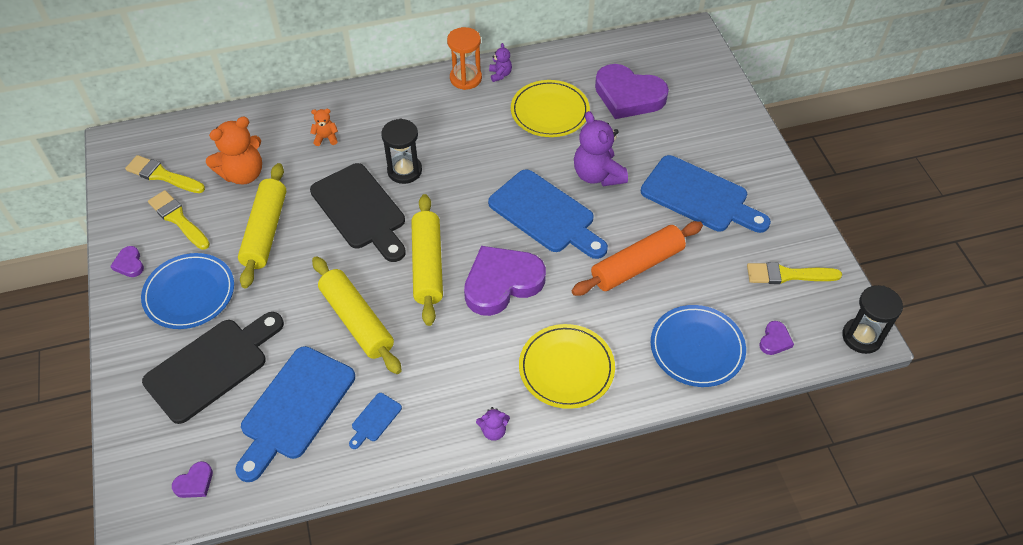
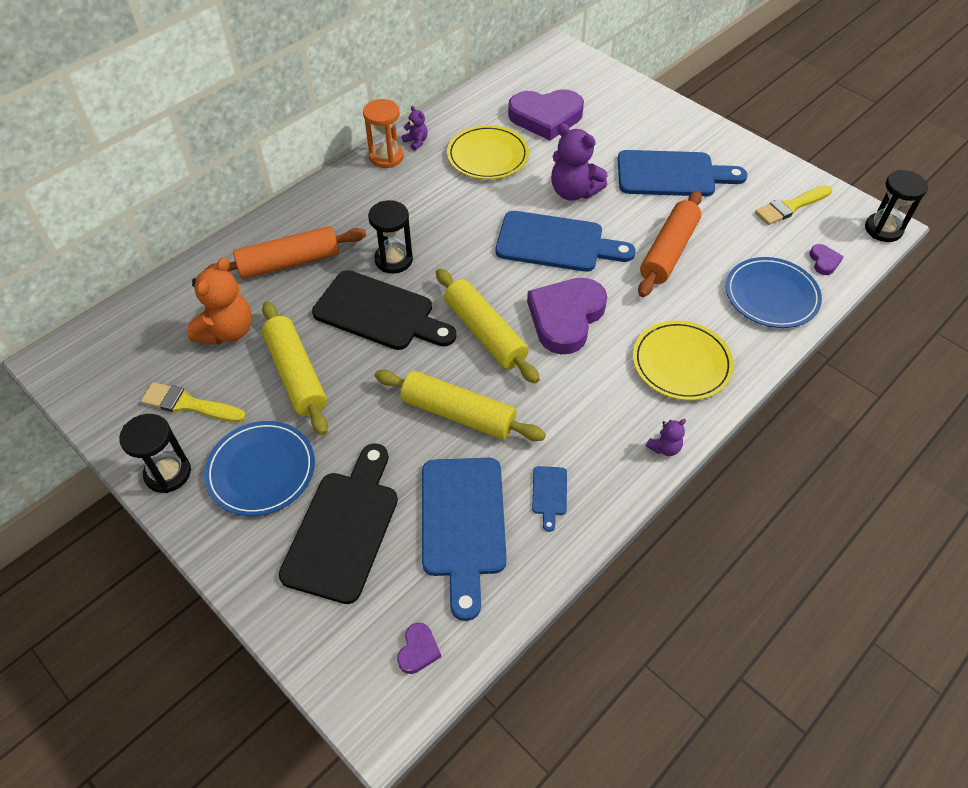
camera: 30 degrees left, 0 degrees up
(129, 264) = (168, 473): purple heart -> black hourglass
(162, 175) = (136, 370): yellow brush -> none
(326, 138) = (289, 262): orange teddy bear -> orange rolling pin

